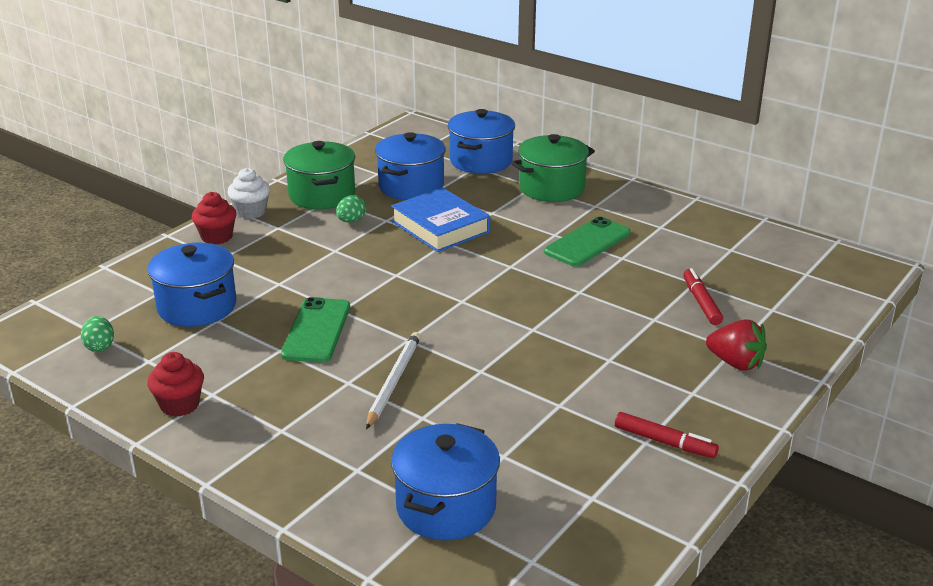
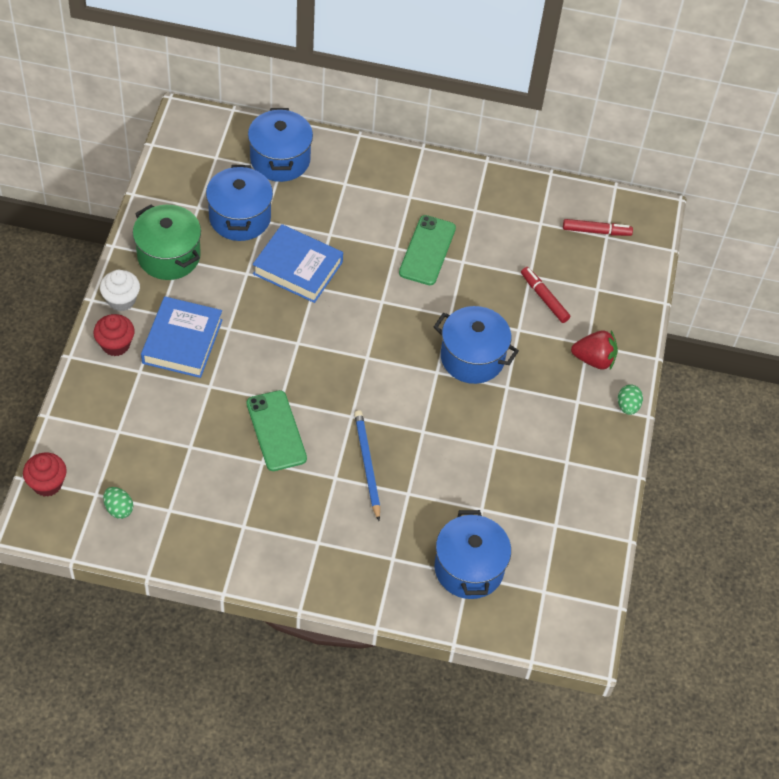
camera: 30 degrees left, 25 degrees up
(180, 405) = (227, 546): red cupcake -> red cupcake (47, 484)
(197, 307) = (162, 437): blue pot -> blue pot (472, 358)
(281, 248) = (182, 341): none -> blue book
(351, 221) = (217, 284): green egg -> green egg (628, 406)
(393, 381) = (367, 465): white pencil -> blue pencil
(551, 188) = (362, 182): green pot -> none
(664, 442) = (579, 457): red marker -> red marker (596, 231)

